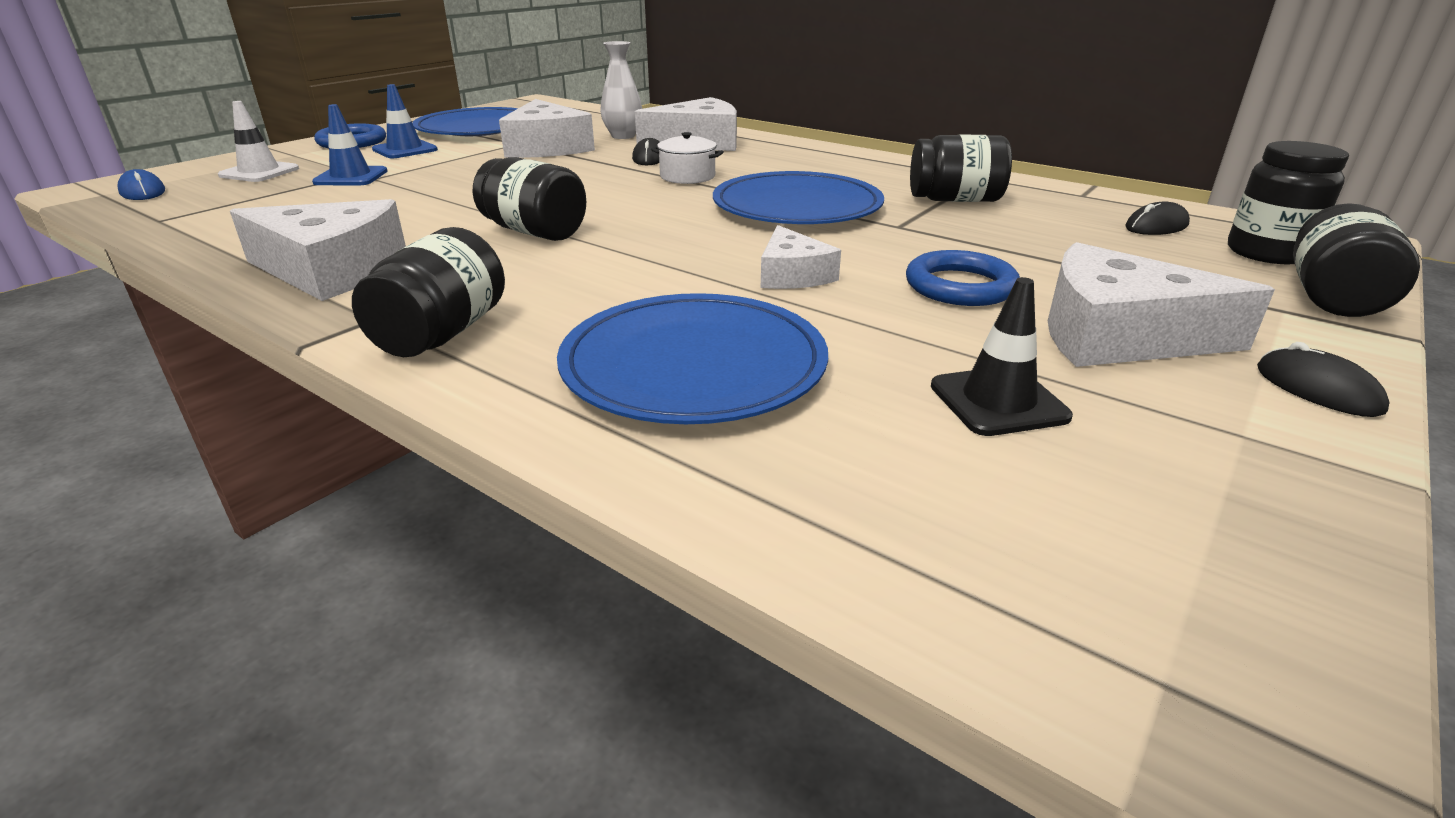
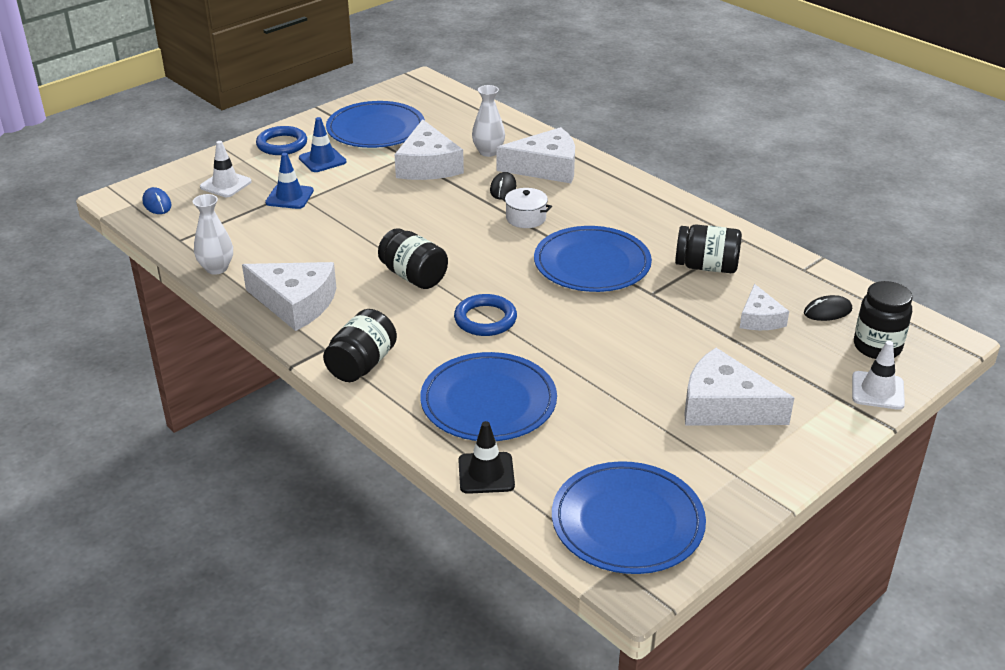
camera: 10 degrees right, 5 degrees up
(206, 243) = (216, 268): none -> white vase
(792, 275) = (563, 336): white cheese -> white cheese (759, 318)
(960, 286) = (659, 357): blue ring -> blue ring (485, 319)
(998, 401) = (631, 442): black traffic cone -> black traffic cone (486, 473)
(1104, 555) = (627, 522): none -> blue plate
(1317, 389) = (799, 454): black mouse -> none
(1332, 297) = (877, 391): black jar -> white traffic cone

